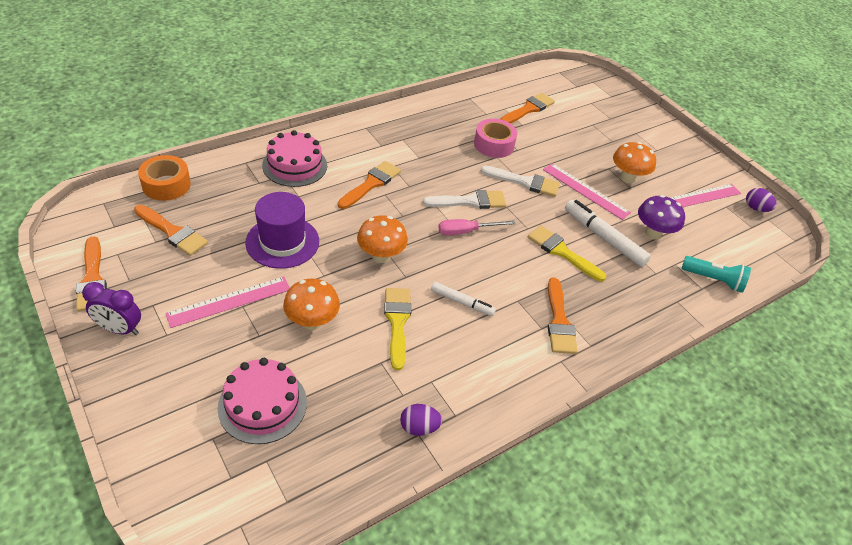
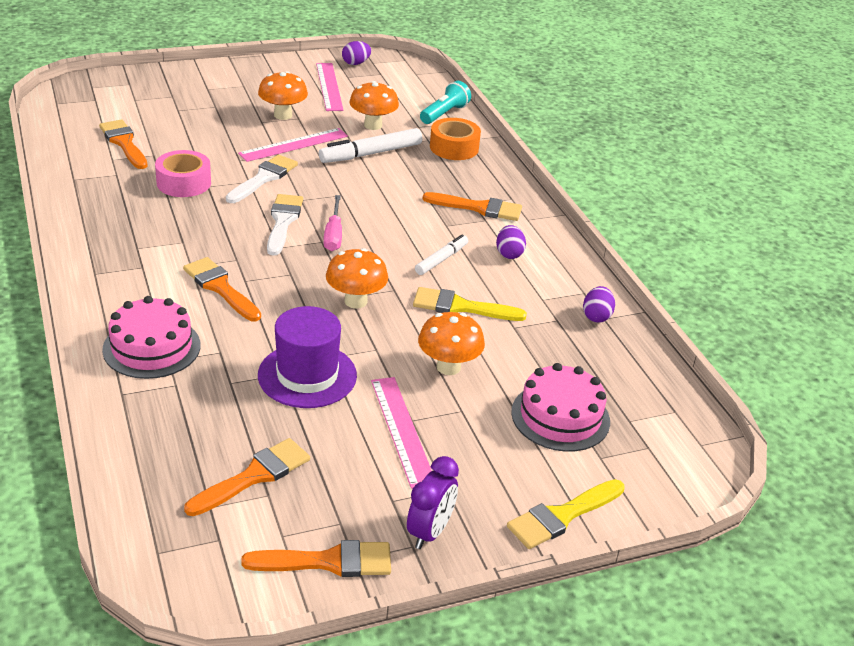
camera: 75 degrees left, 10 degrees down
(166, 185) = (141, 479): orange tape -> orange tape (454, 147)
(493, 350) = (509, 254): none -> purple egg
(562, 252) = (384, 183): yellow brush -> yellow brush (562, 516)
(653, 233) = (373, 125): purple mushroom -> orange mushroom

